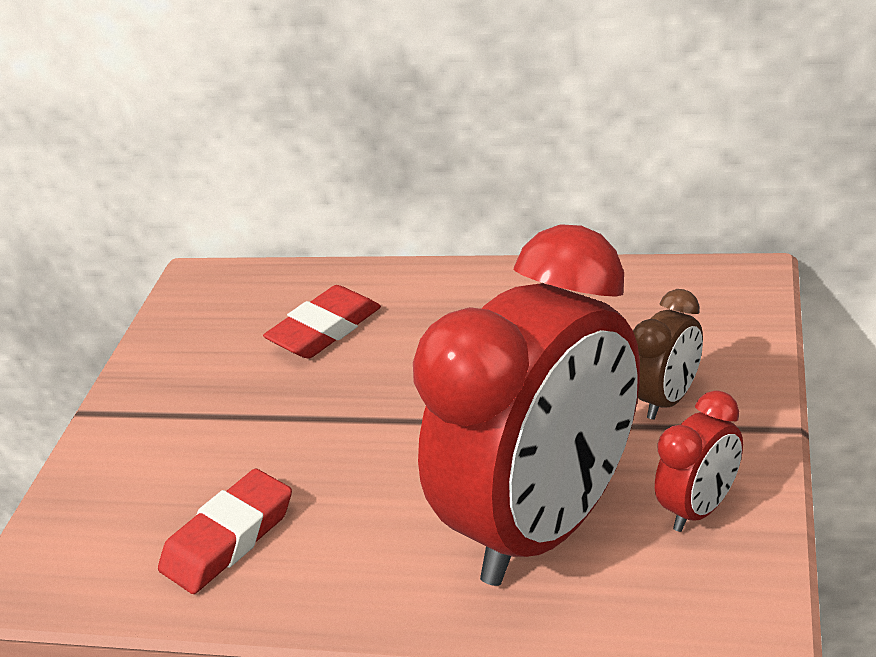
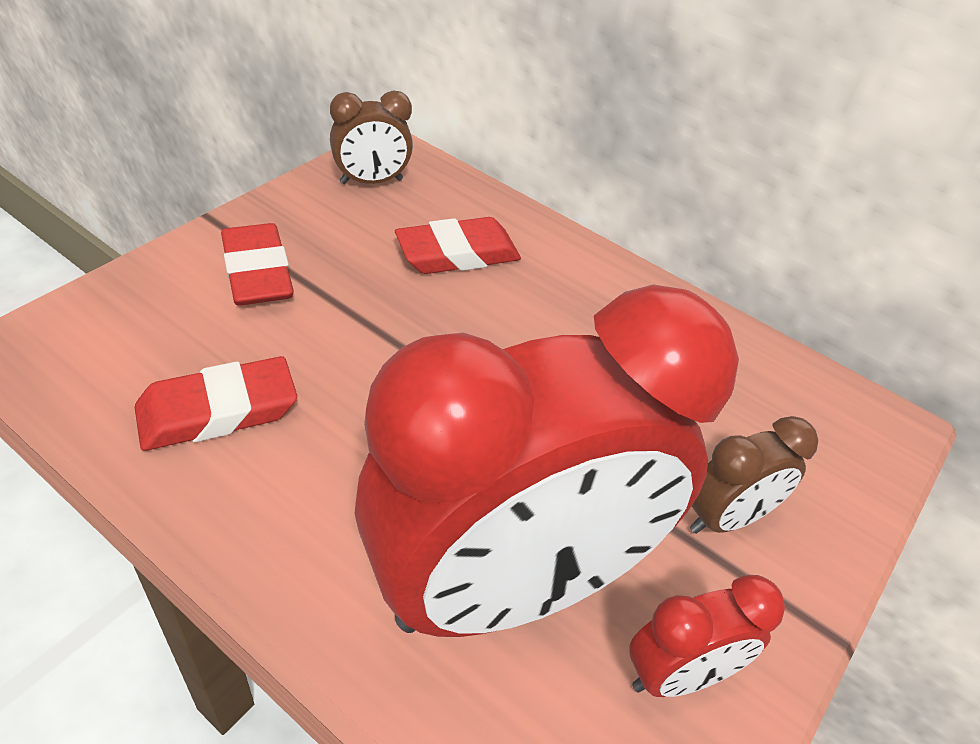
camera: 15 degrees right, 10 degrees up
(167, 430) = (257, 272): none -> red eraser
(202, 312) = (371, 181): none -> brown clock

